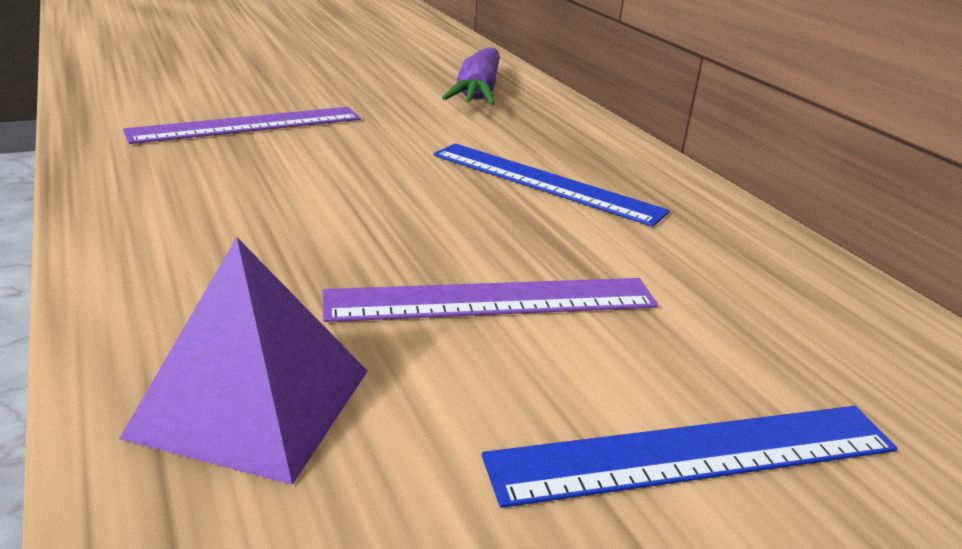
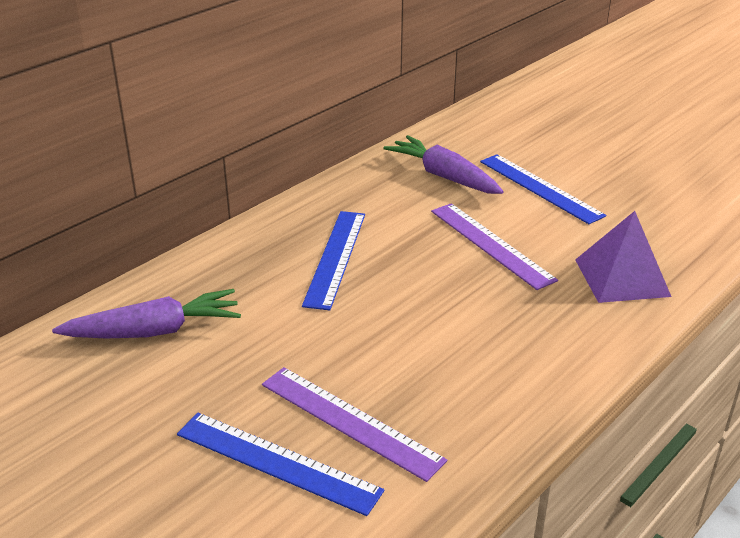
camera: 110 degrees left, 5 degrees up
(244, 95) = (277, 462): none -> blue ruler
(780, 336) = (444, 176): none -> purple carrot

